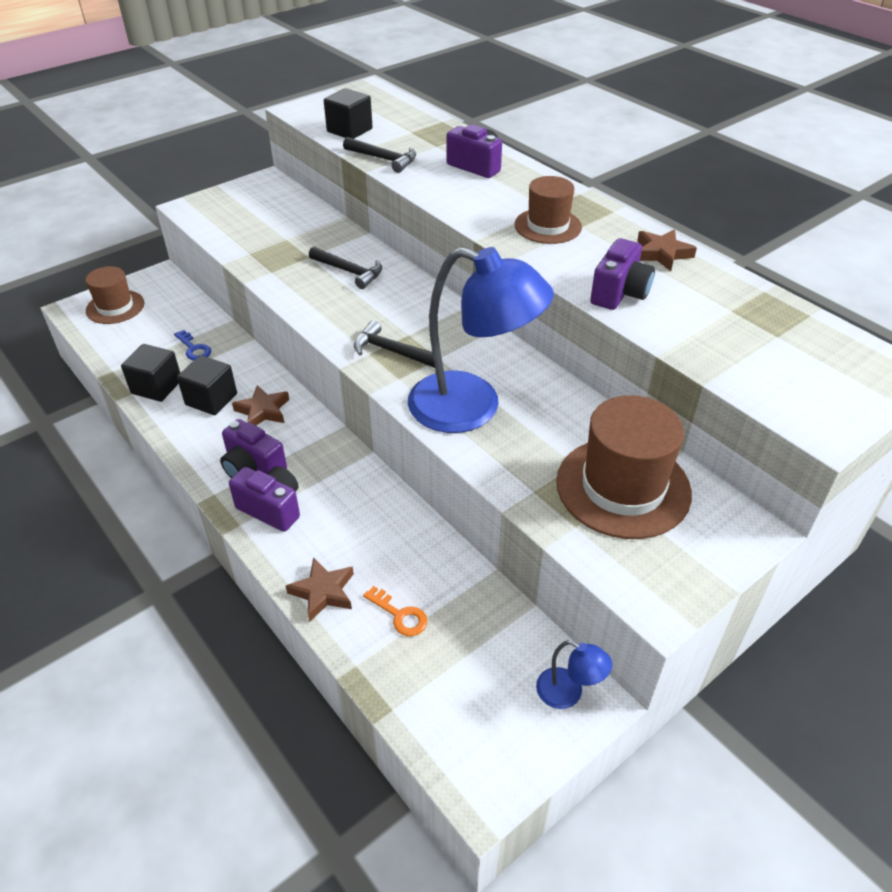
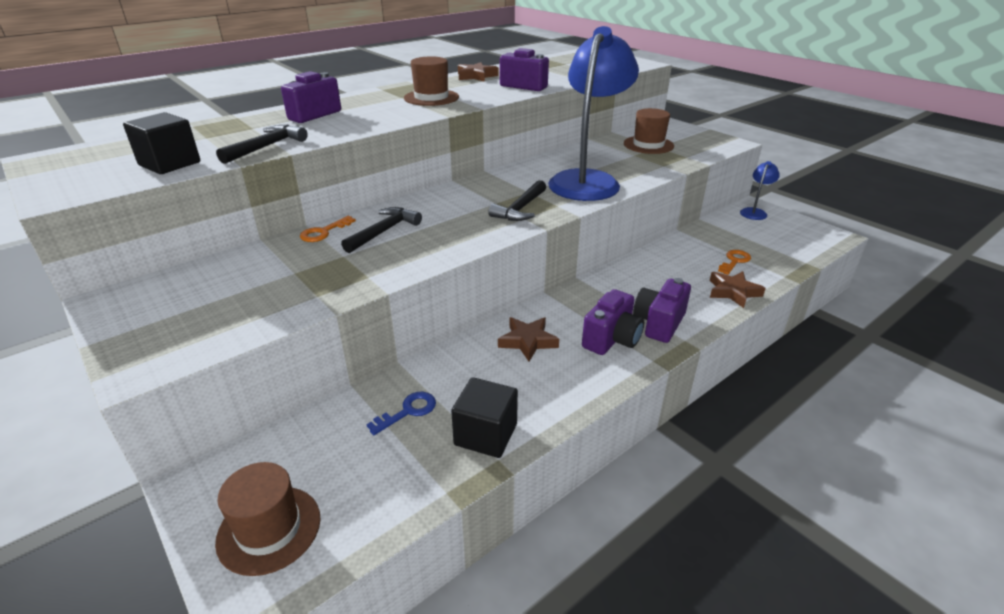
camera: 90 degrees left, 10 degrees down
(211, 399) = (510, 381): black cube -> none
(352, 242) = (324, 232): none -> orange key
(623, 487) = (648, 145): brown hat -> brown hat, size x0.61

